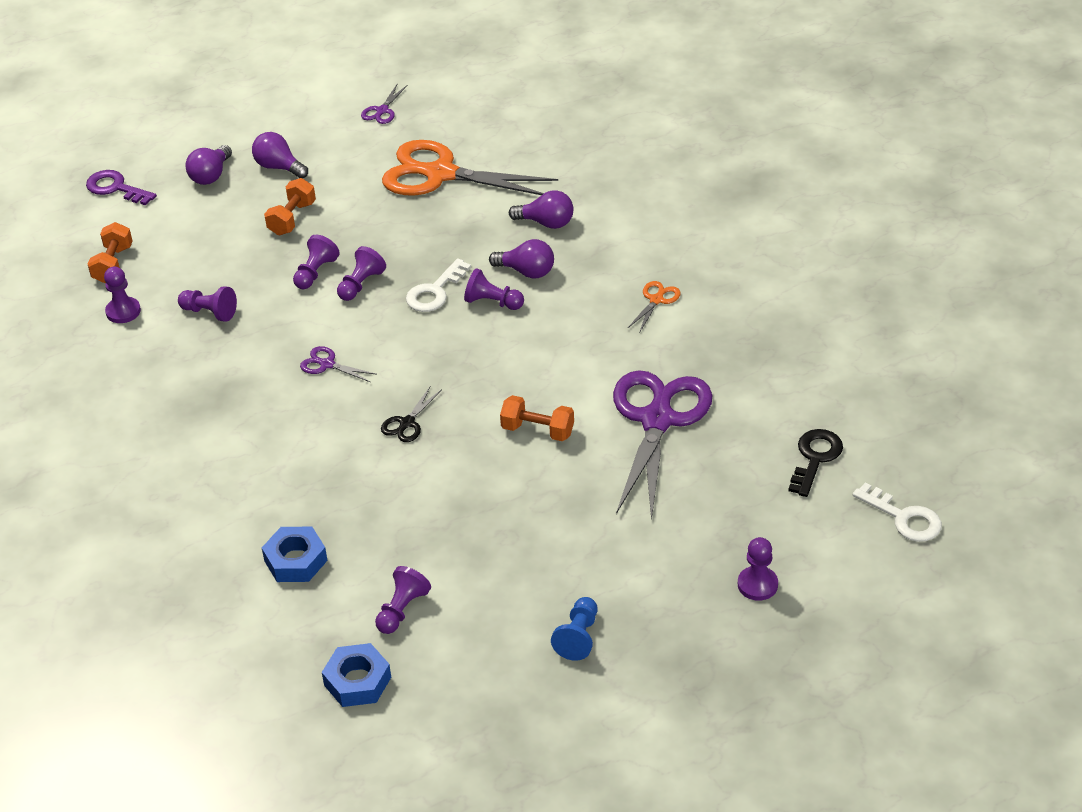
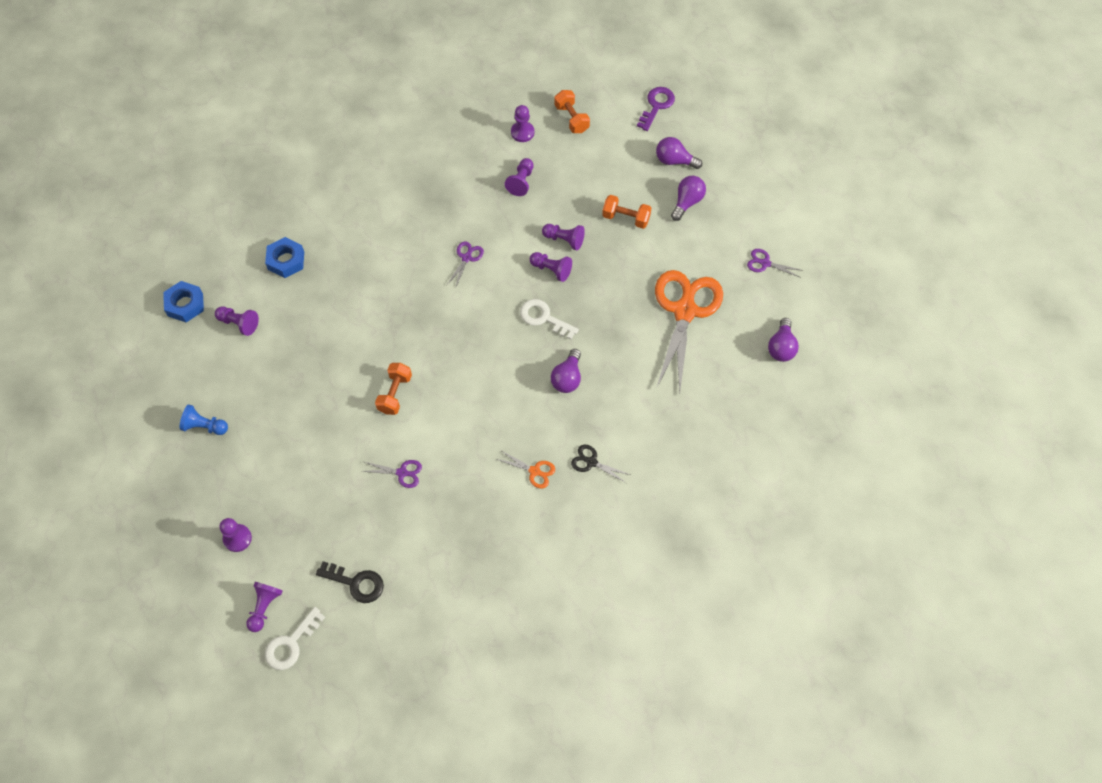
camera: 85 degrees right, 20 degrees up
(113, 264) = (571, 118): orange dumbbell -> orange dumbbell turned 60 degrees clockwise
(407, 423) = (406, 312): black scissors -> black scissors (591, 462)
(492, 302) = (531, 357): purple pawn -> purple pawn (264, 607)
(546, 223) = (626, 389): purple light bulb -> purple light bulb (781, 347)
(657, 419) = (402, 473): purple scissors -> purple scissors, size x0.41

